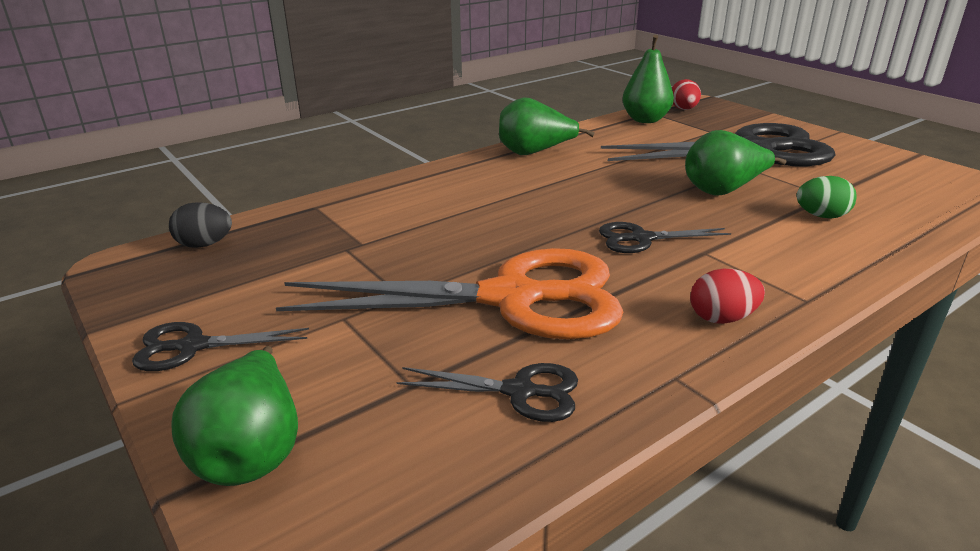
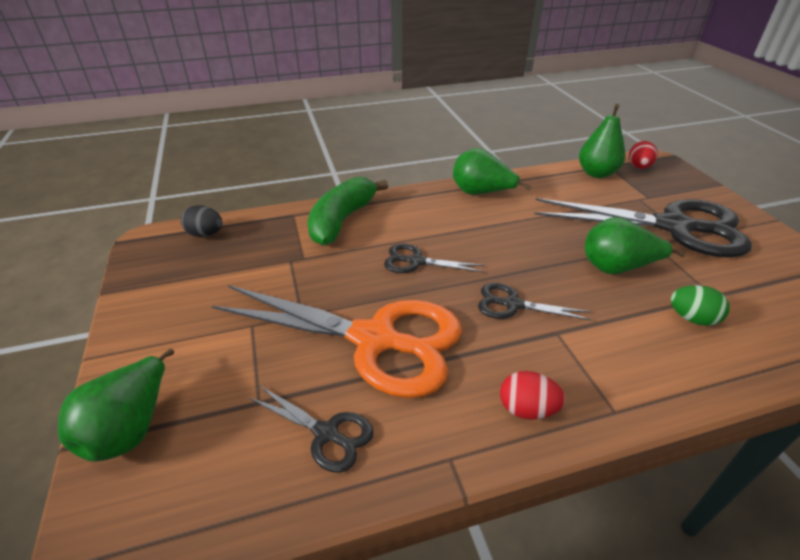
camera: 20 degrees right, 10 degrees up
(192, 346) = (149, 324): black scissors -> black scissors (416, 261)
(385, 202) = (342, 220): none -> green banana

